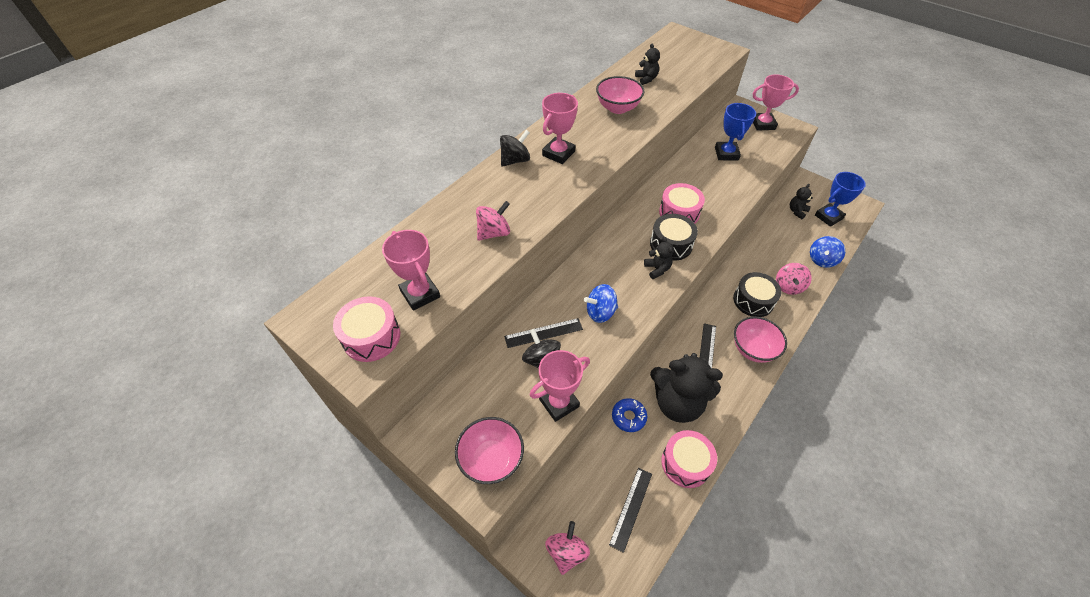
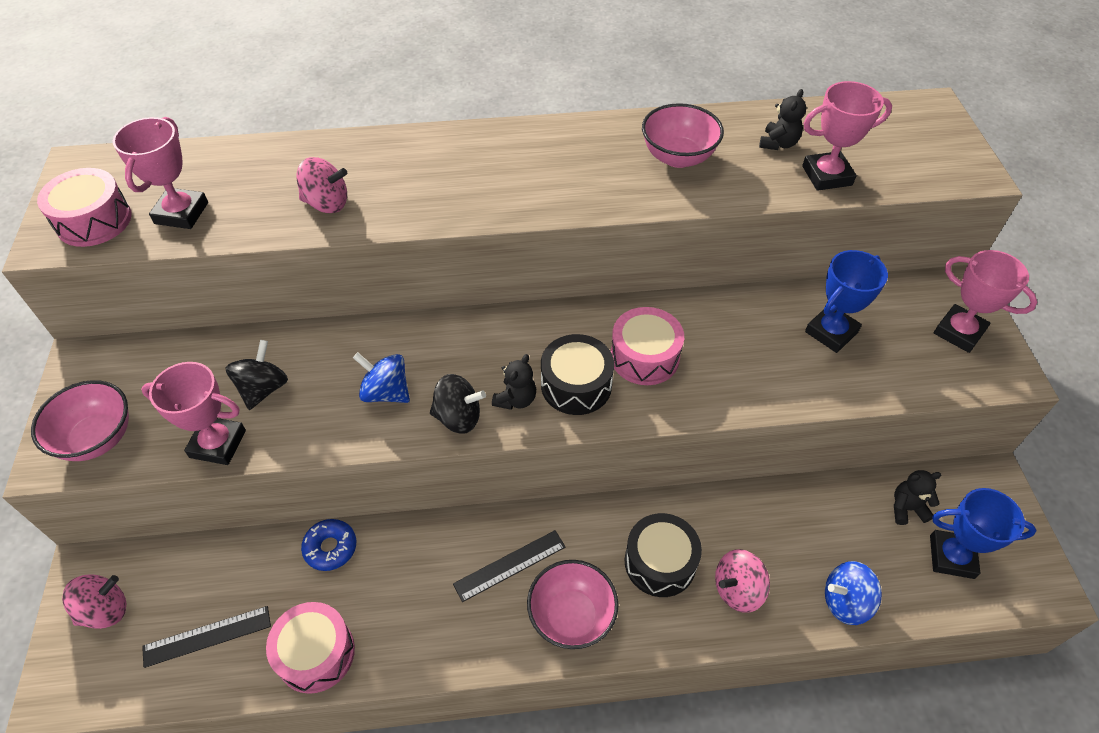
camera: 45 degrees right, 0 degrees up
(515, 160) = (464, 142): black spinning top -> black spinning top (458, 417)
(543, 333) = (304, 364): black ruler -> none
(558, 153) = (521, 165): pink trophy -> pink trophy (827, 176)
(677, 403) = (398, 585): black teddy bear -> none

